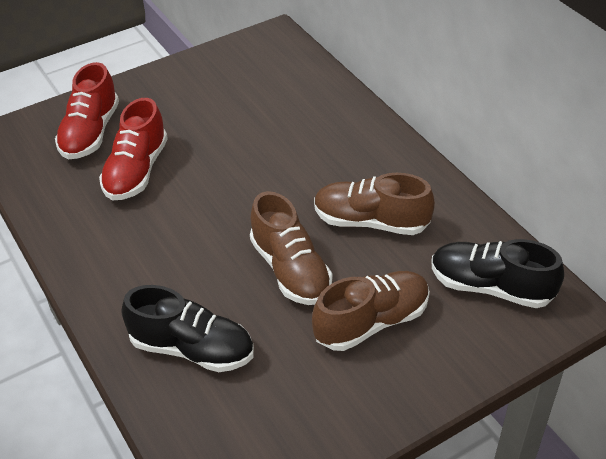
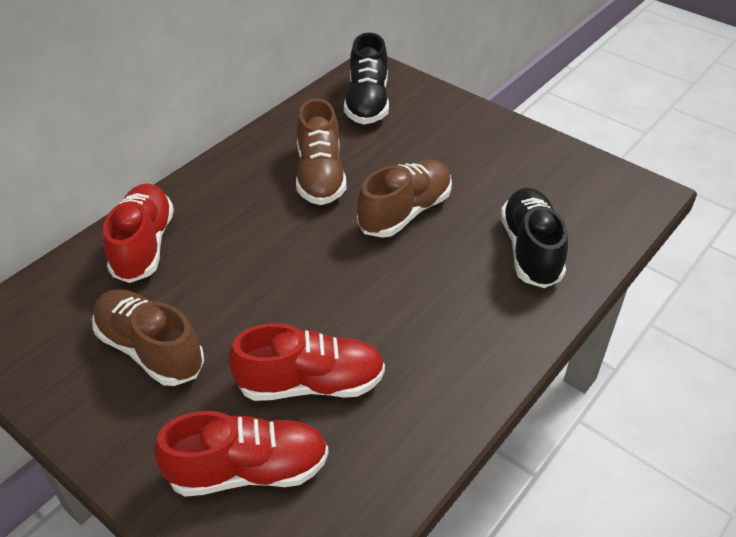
camera: 110 degrees left, 0 degrees up
(323, 107) = (144, 245): none -> red shoe
(371, 322) = (437, 154): brown shoe -> brown shoe (150, 349)

